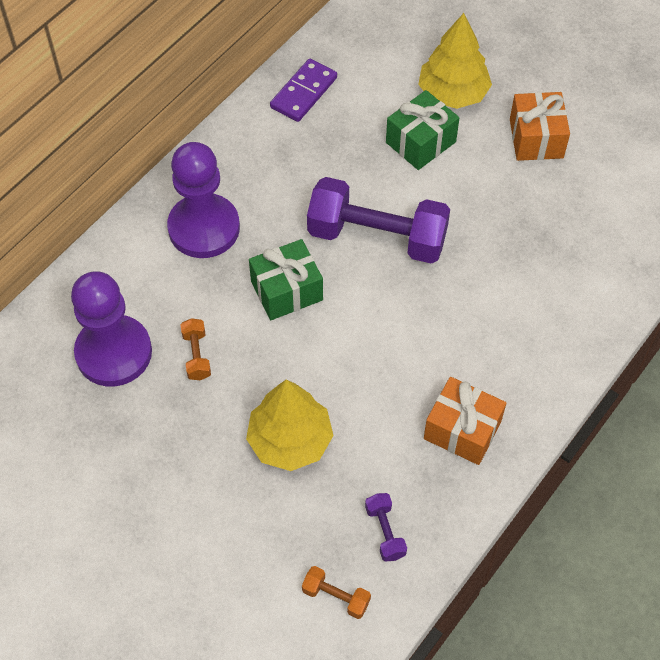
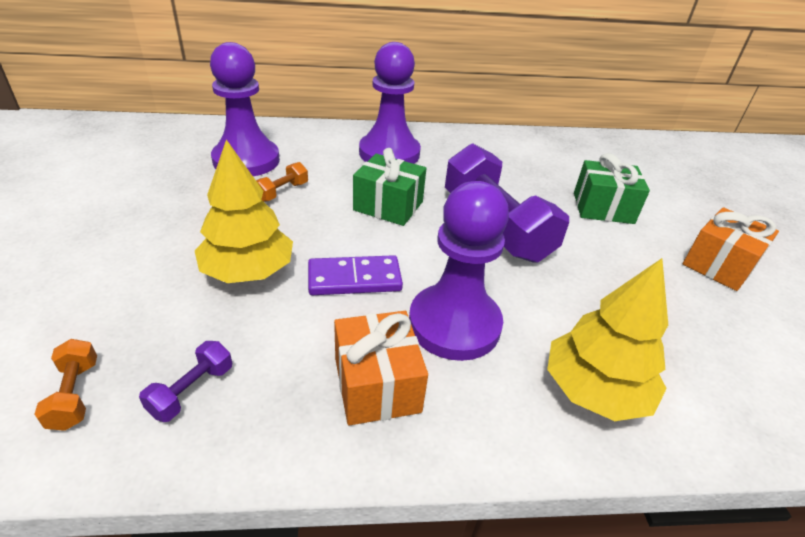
camera: 45 degrees right, 20 degrees down
(303, 92) = (546, 146): purple domino -> purple domino (354, 279)
(450, 350) = (454, 324): none -> purple pawn
(452, 93) = (665, 203): yellow tree -> yellow tree (594, 390)

